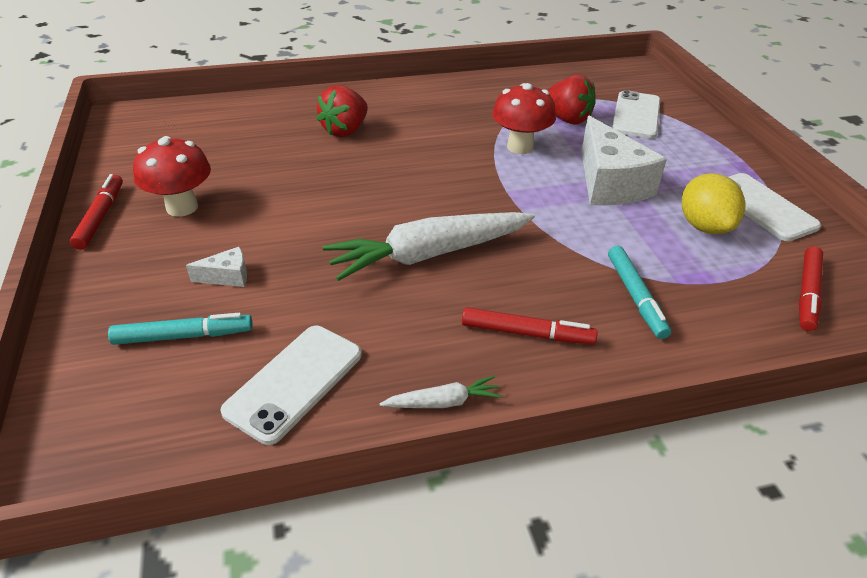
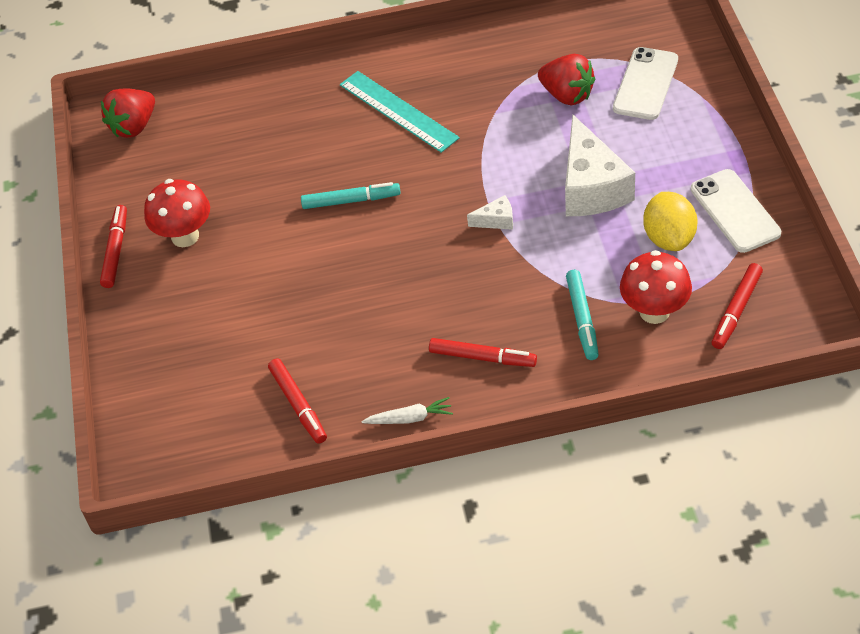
camera: 10 degrees right, 10 degrees up
(183, 336) = (209, 368): turquoise marker -> turquoise marker (351, 201)
(227, 276) = (236, 311): white cheese -> white cheese (496, 220)
(294, 382) = (298, 405): white phone -> red marker
(345, 131) = (331, 126): red strawberry -> red strawberry (134, 126)
(409, 123) = (398, 111): none -> turquoise ruler
(429, 254) = (408, 281): white carrot -> none
(520, 147) = (510, 140): red mushroom -> red mushroom (654, 311)

